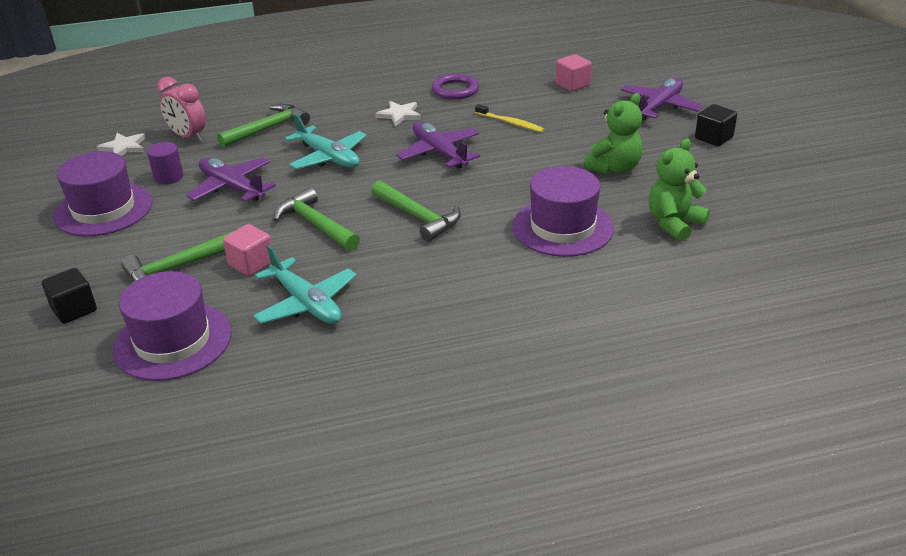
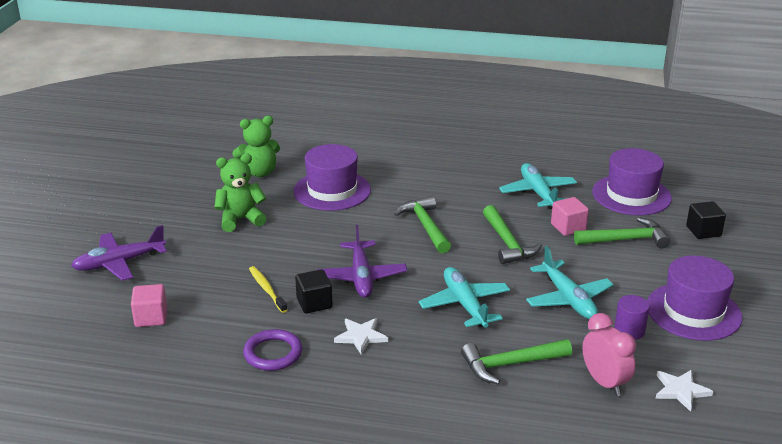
camera: 155 degrees left, 5 degrees down
(232, 187) = (568, 299): purple plane -> turquoise plane
(713, 138) = (130, 220): black cube -> black cube (314, 303)

